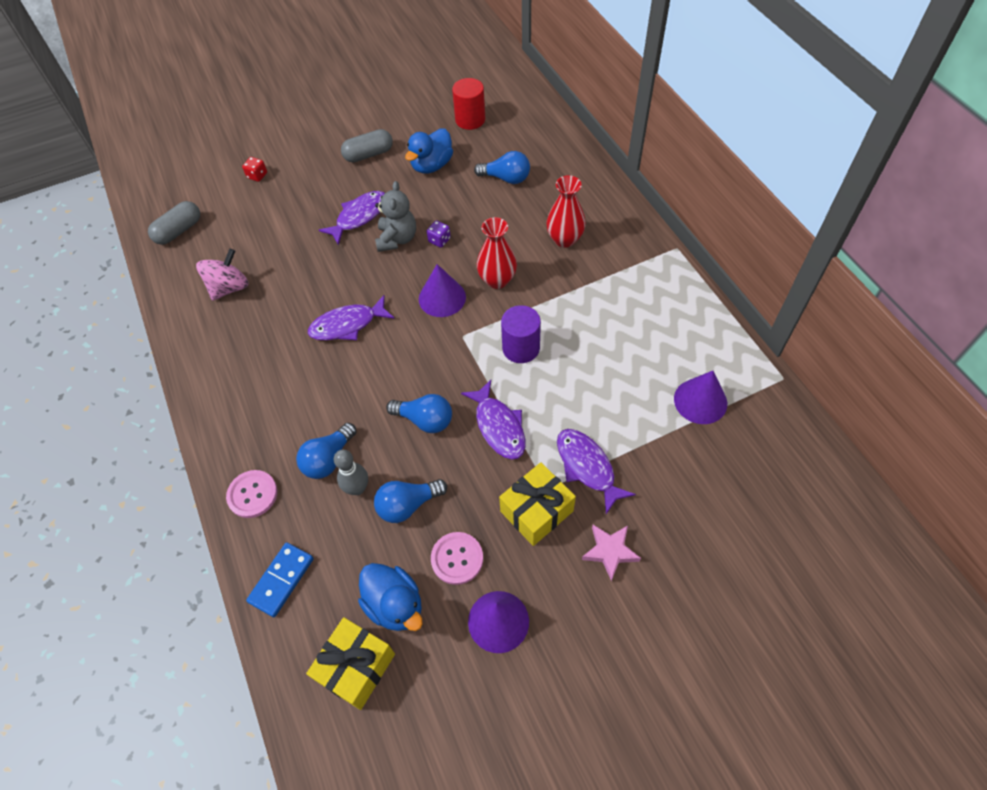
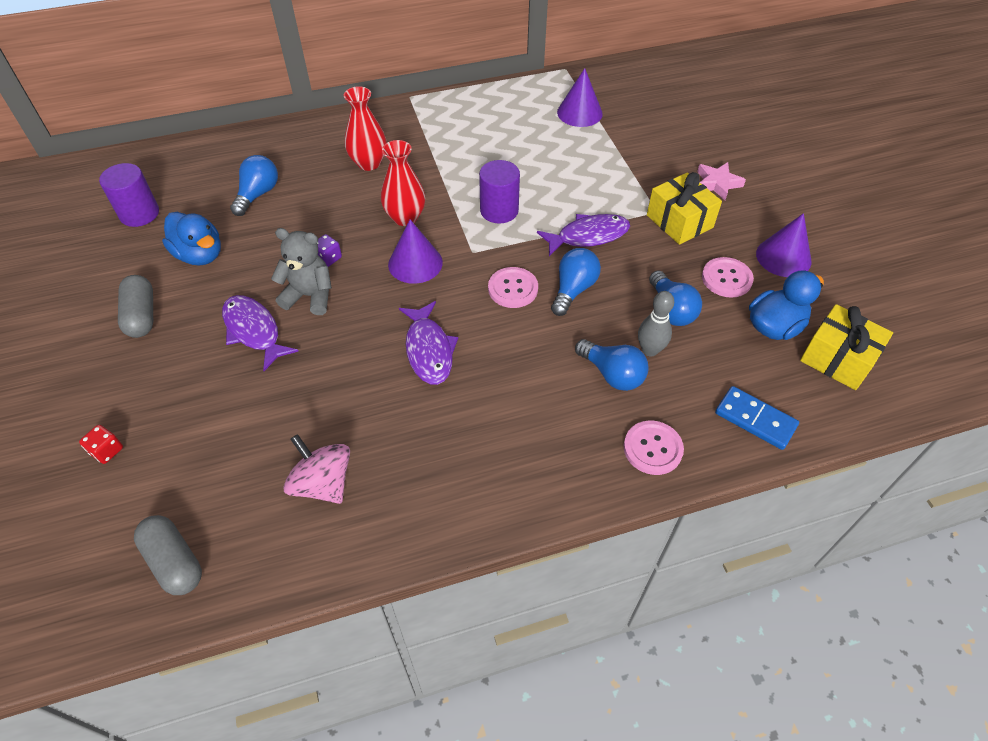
camera: 85 degrees left, 5 degrees down
(420, 372) = (513, 289): none -> pink button
(470, 120) = (139, 214): red cylinder -> purple cylinder
(587, 467) = (637, 185): purple fish -> none

